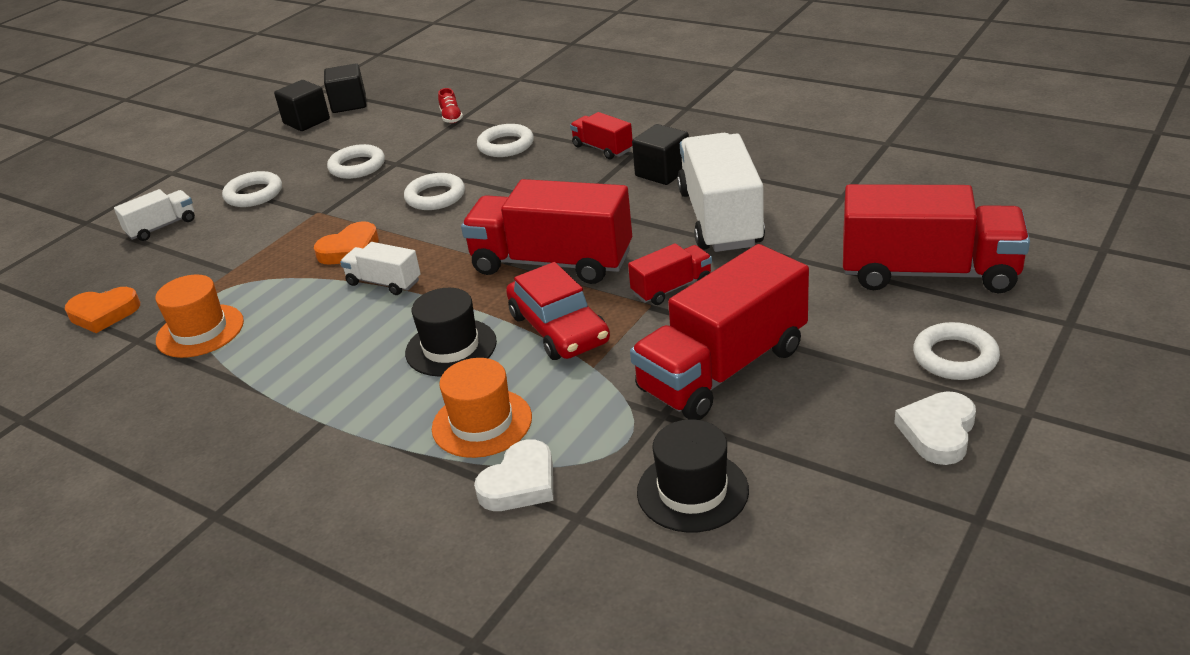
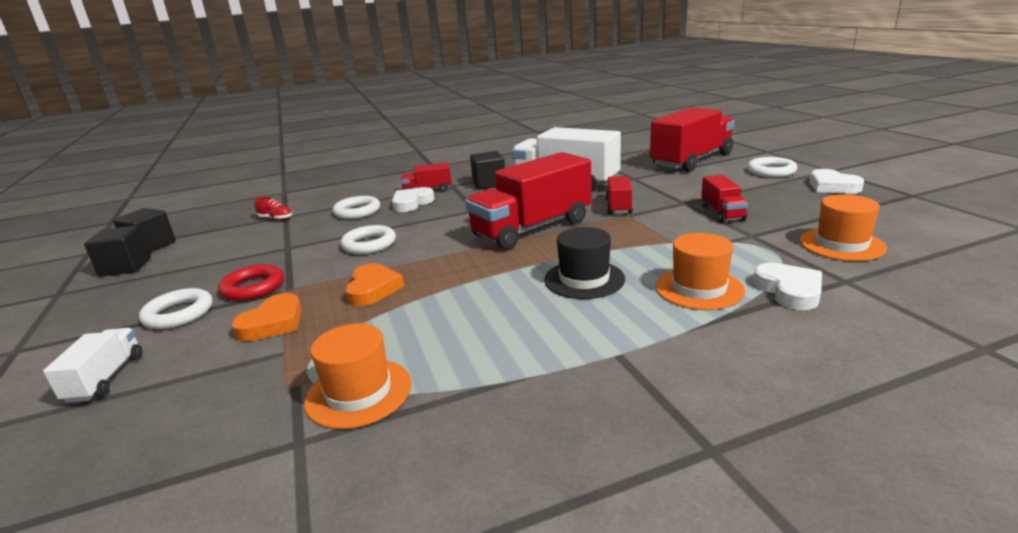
camera: 55 degrees left, 10 degrees down
(104, 313) = (192, 459): orange heart -> orange heart (273, 323)
(313, 196) = (253, 287): none -> red ring
(357, 166) = (254, 262): white ring -> none
(384, 282) = (449, 285): white truck -> none
(556, 160) = (411, 203): none -> white heart
(558, 328) = (615, 242): red car -> none
(692, 491) = (841, 244): black hat -> orange hat
(723, 369) = (722, 213): red truck -> red truck, size x0.49

